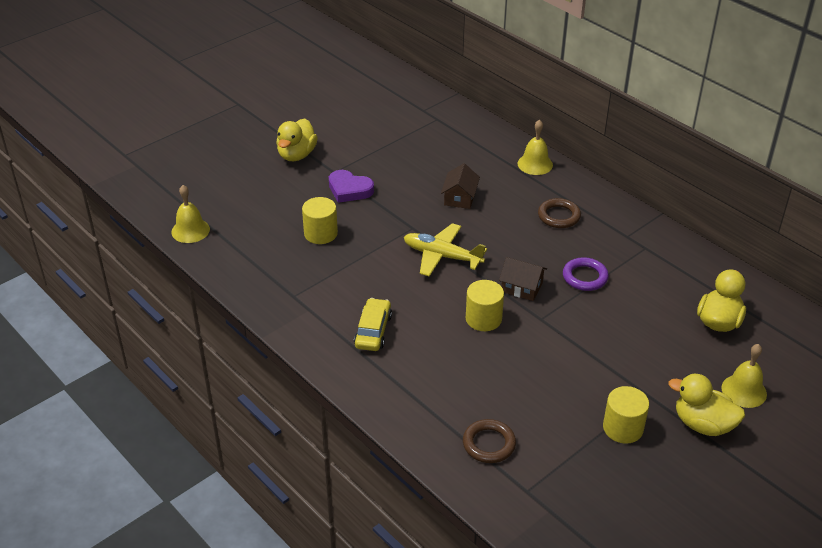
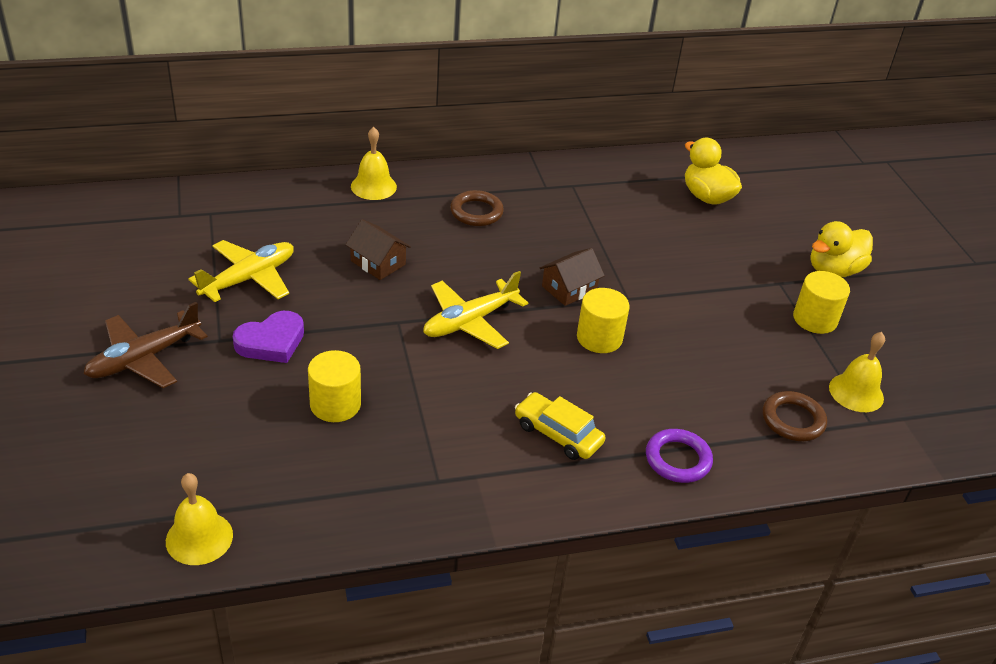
camera: 65 degrees left, 0 degrees up
(296, 155) = (143, 358): yellow duck -> brown plane
(394, 158) = (249, 278): none -> yellow plane
(585, 277) = (586, 241): purple ring -> purple ring (678, 459)
(744, 391) = (803, 228): yellow bell -> yellow bell (856, 392)

